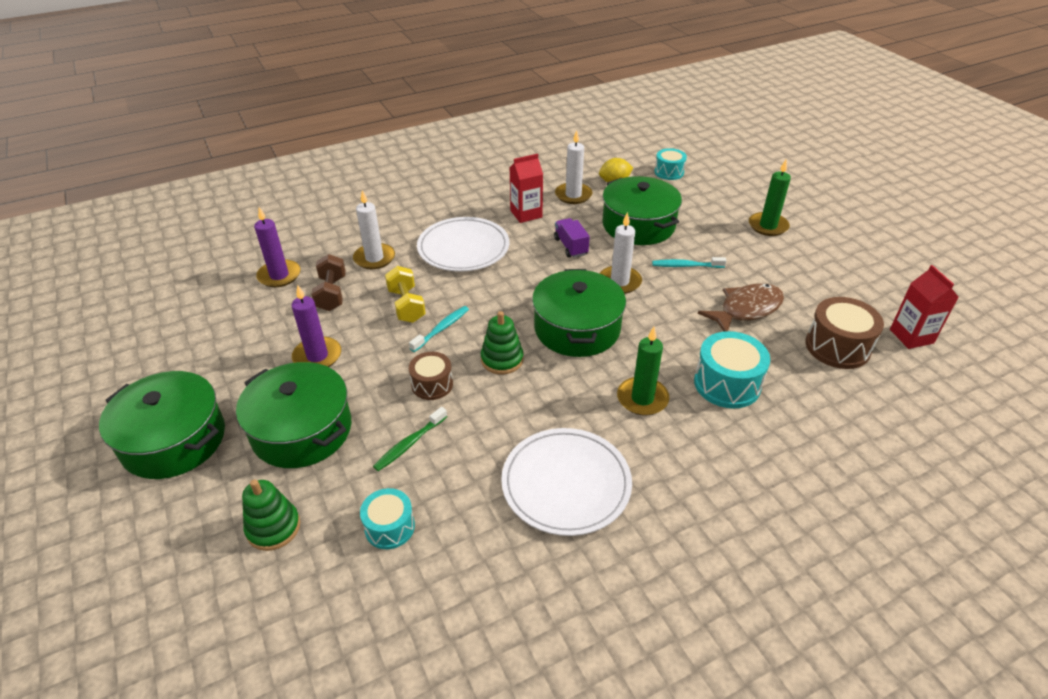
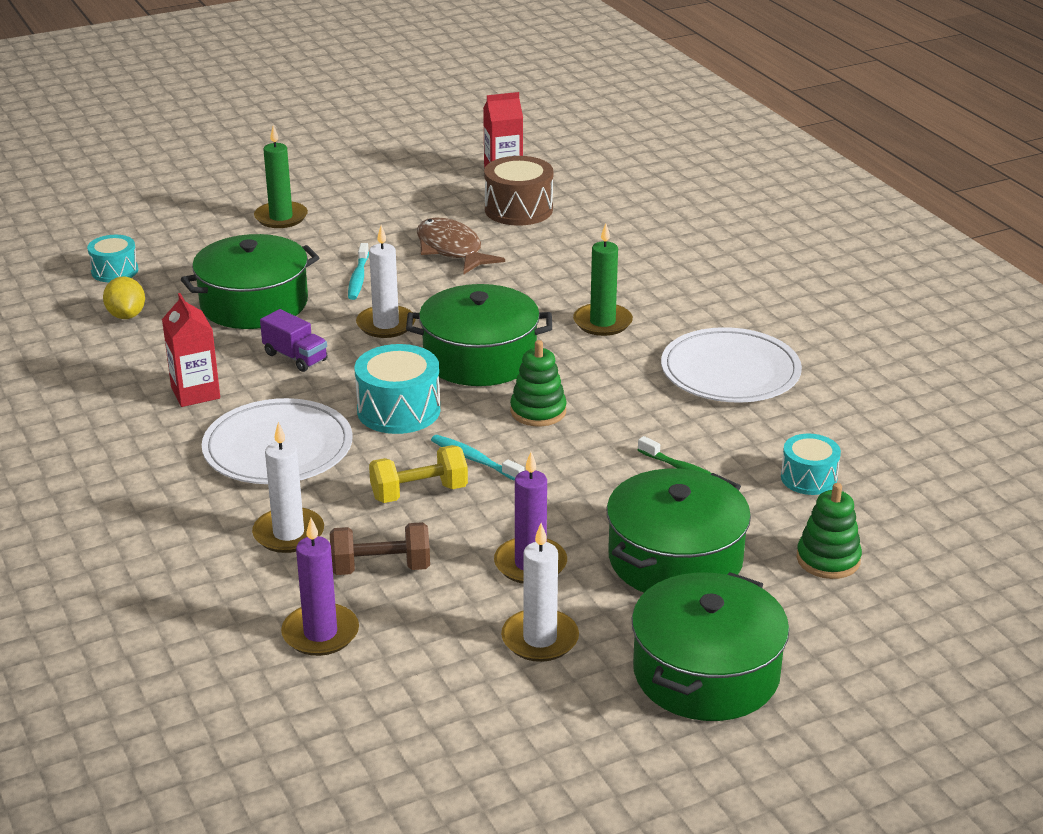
camera: 90 degrees left, 10 degrees down
(432, 384) = (585, 462): brown drum -> none
(571, 246) = (295, 357): purple truck -> purple truck turned 120 degrees counterclockwise
(573, 195) = (153, 351): white candle -> white candle (540, 639)
(727, 384) = (577, 273): turquoise drum -> turquoise drum (398, 410)

